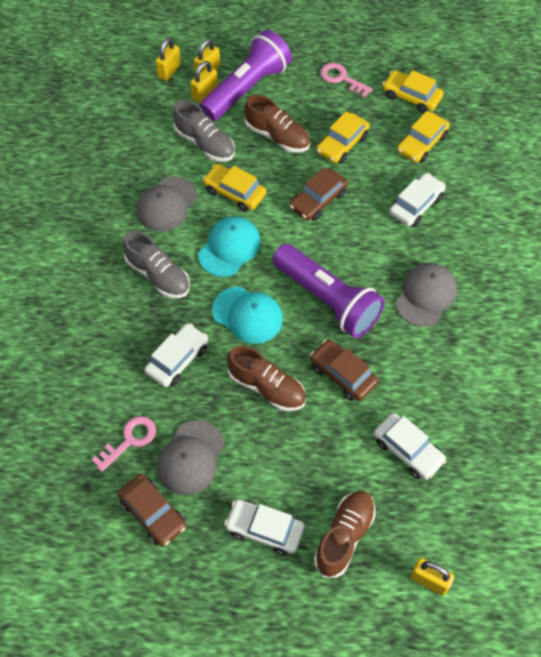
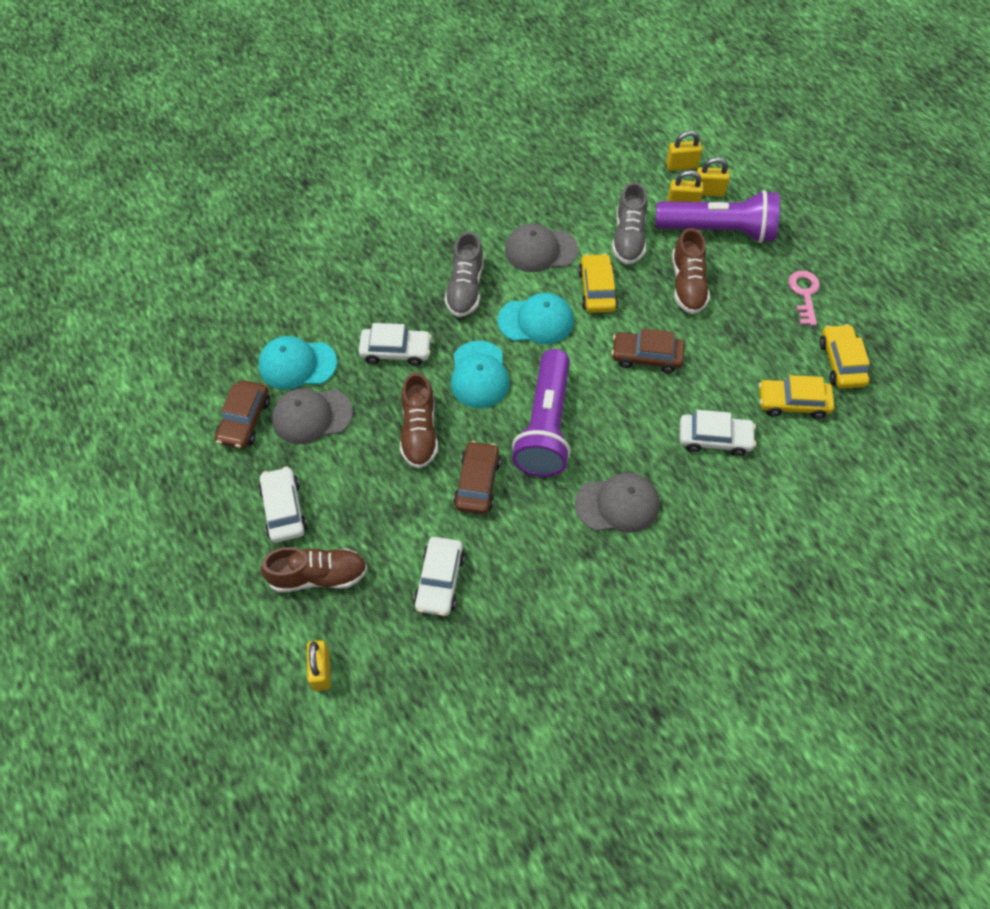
camera: 55 degrees right, 0 degrees up
(130, 440) = (297, 364): pink key -> turquoise cap
(342, 144) = (728, 338): yellow car -> none

